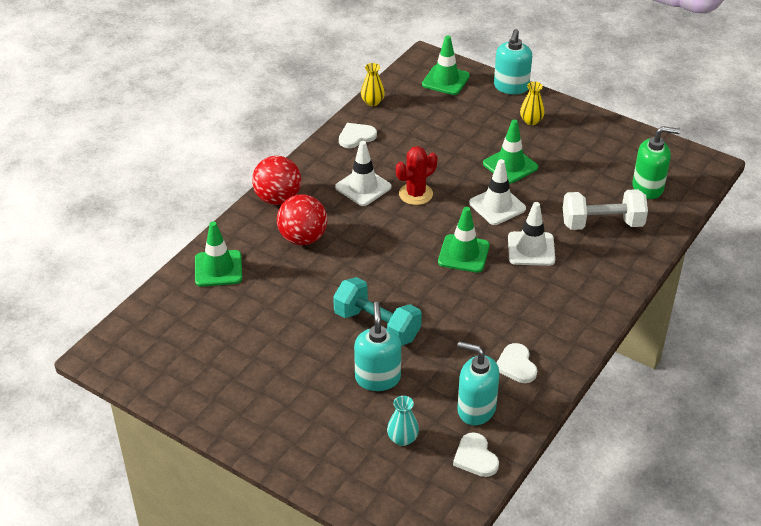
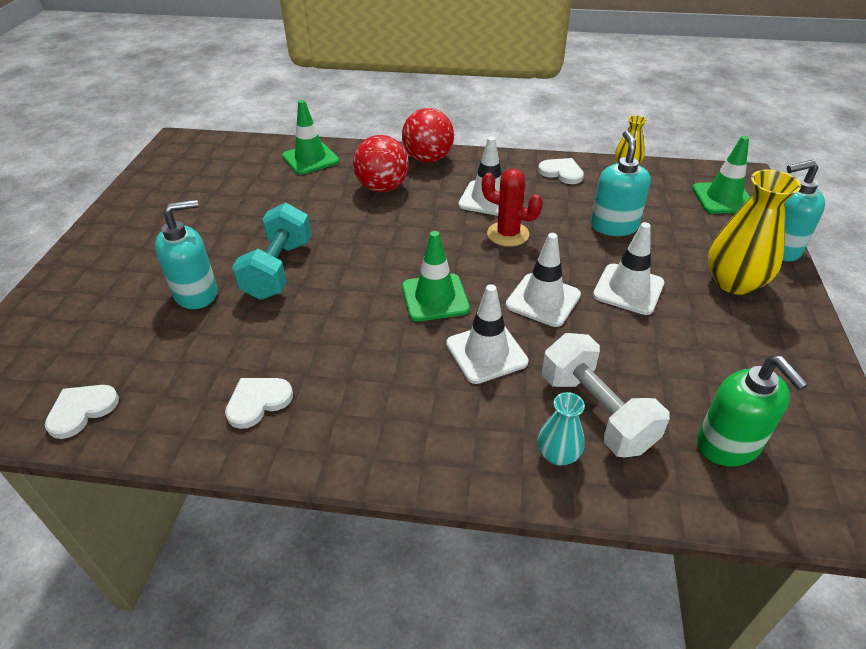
camera: 65 degrees right, 0 degrees up
(402, 439) = (105, 339): turquoise vase -> turquoise vase (558, 454)
(476, 409) = (167, 386): turquoise soap dispenser -> turquoise soap dispenser (614, 226)
(510, 165) = (628, 289): green traffic cone -> white traffic cone
(531, 121) = (734, 282): yellow vase -> yellow vase, size x1.87

